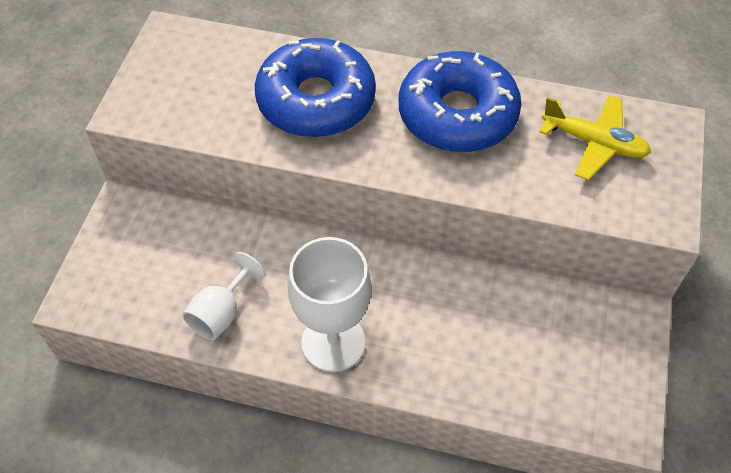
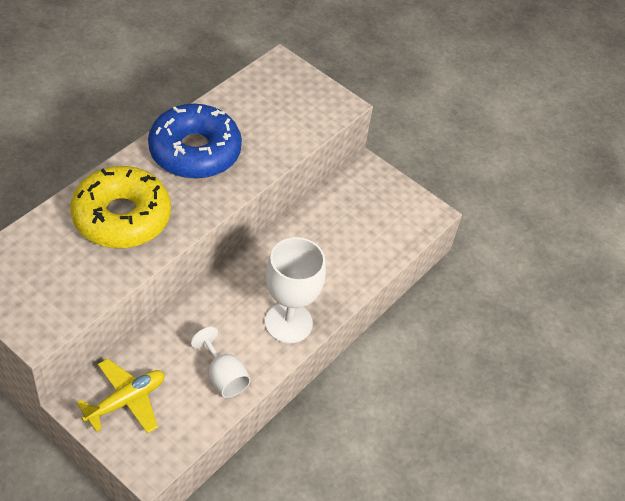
camera: 70 degrees left, 5 degrees down
(316, 101) = (121, 217): blue donut -> yellow donut
(594, 143) = (267, 103): yellow plane -> yellow plane (126, 401)

